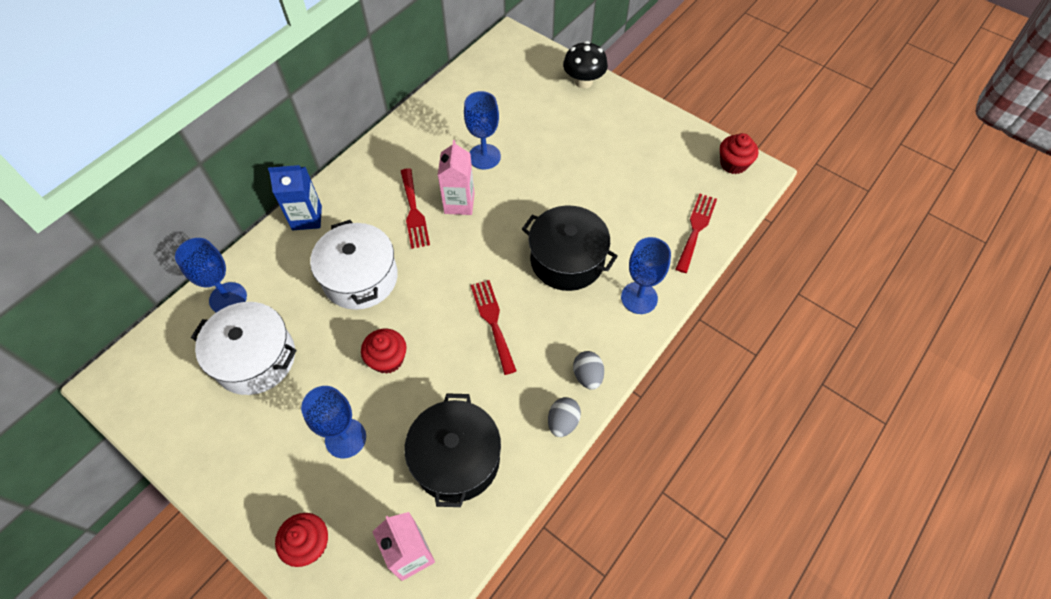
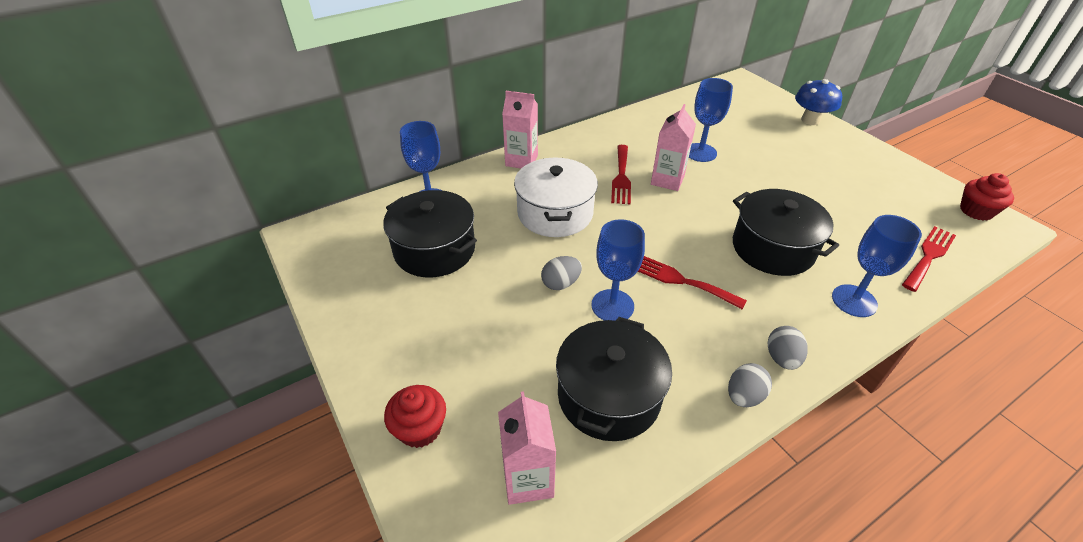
camera: 20 degrees right, 15 degrees down
(255, 358) = (434, 250): white pot -> black pot
(307, 218) = (521, 160): blue carton -> pink carton
(345, 438) = (495, 339): blue goblet -> blue goblet (612, 306)
(387, 359) = (561, 283): red cupcake -> grey egg
(493, 322) = (680, 280): red fork -> red fork turned 60 degrees counterclockwise
(583, 82) = (810, 120): black mushroom -> blue mushroom

